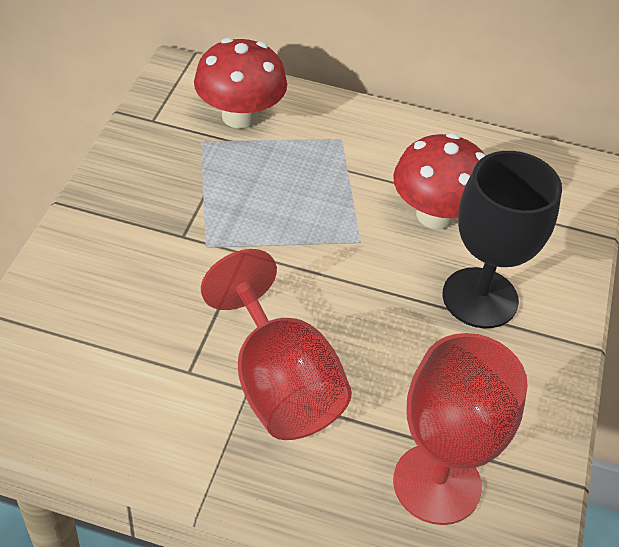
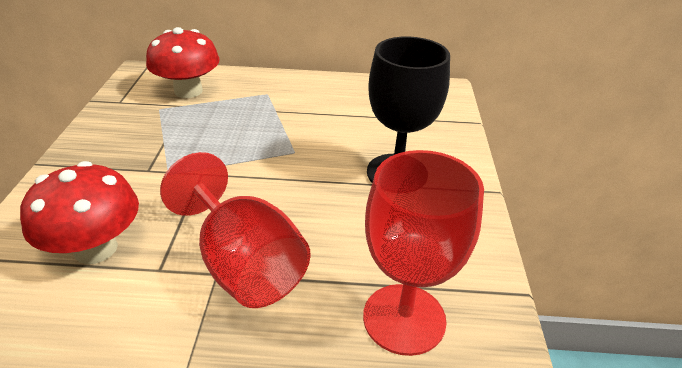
camera: 10 degrees left, 10 degrees down
(435, 215) = (347, 127): red mushroom -> red mushroom (96, 248)

